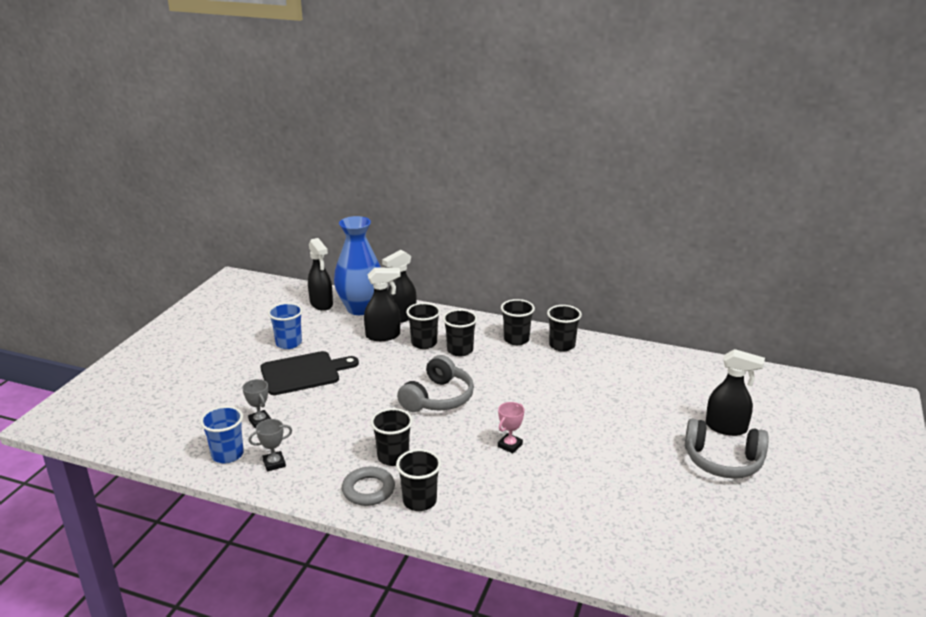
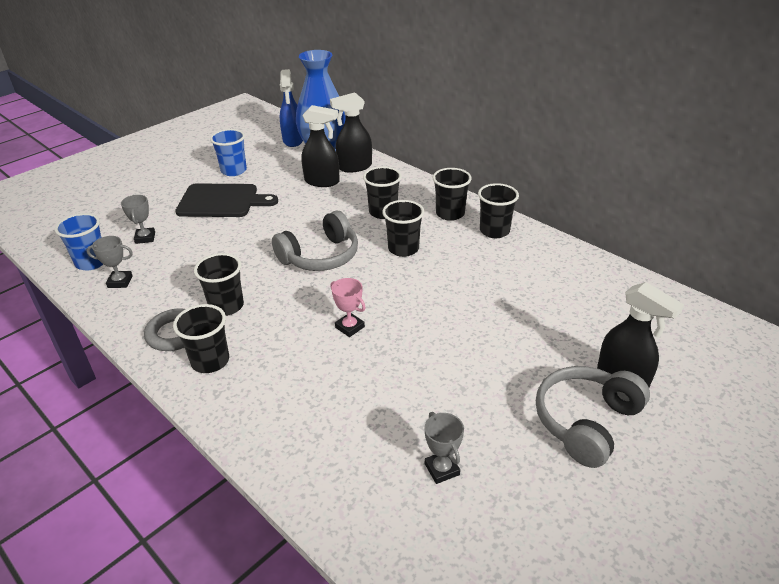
camera: 25 degrees right, 10 degrees up
(321, 304) = (293, 140): black spray bottle -> blue spray bottle
(424, 343) = (354, 197): black cup -> black cup (403, 249)
(510, 445) = (350, 327): pink trophy -> pink trophy turned 75 degrees clockwise
(654, 519) = (442, 469): none -> grey trophy
(723, 461) = (586, 422): grey headphones -> grey headphones turned 90 degrees clockwise

